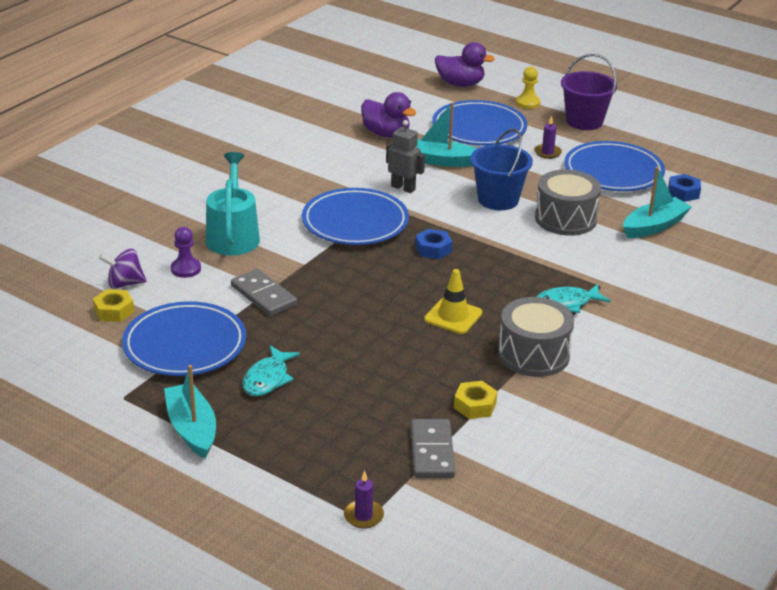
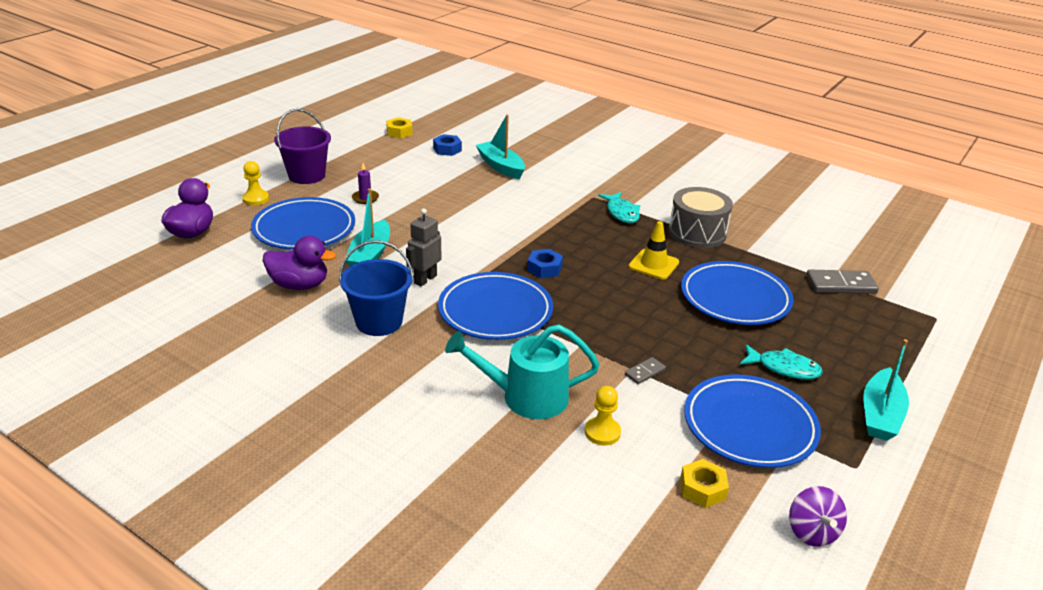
camera: 90 degrees left, 0 degrees up
(125, 284) = (643, 484): purple spinning top -> purple spinning top (812, 532)
(186, 269) = (602, 432): purple pawn -> yellow pawn
(192, 429) = (880, 414): turquoise boat -> turquoise boat turned 45 degrees counterclockwise
(263, 295) = (645, 372): grey domino -> grey domino, size x0.53
(363, 516) = (933, 319): purple candle -> none
(386, 134) = (299, 285): purple duck -> purple duck turned 60 degrees clockwise
(475, 405) = (774, 262): yellow nut -> yellow nut (399, 132)
(498, 199) = (453, 229): blue bucket -> blue bucket (379, 322)
(565, 219) = (489, 201): grey drum -> none
(613, 172) = (408, 173): blue plate -> blue plate (735, 298)

